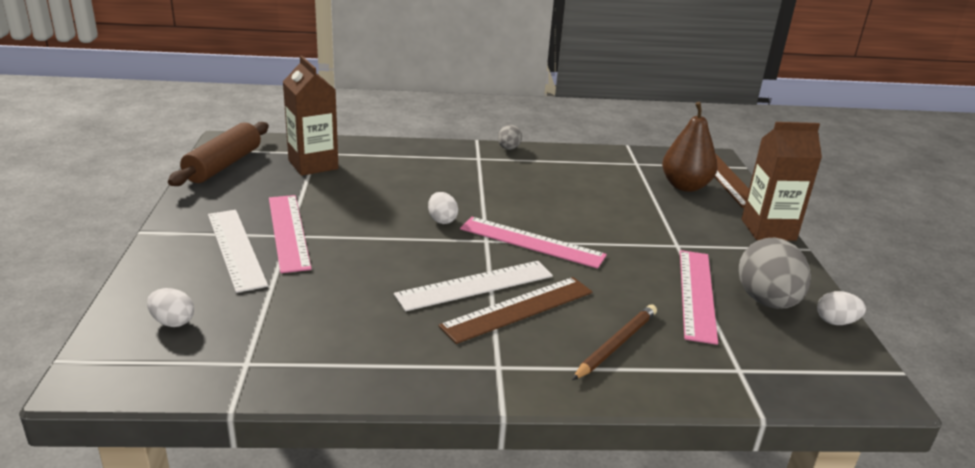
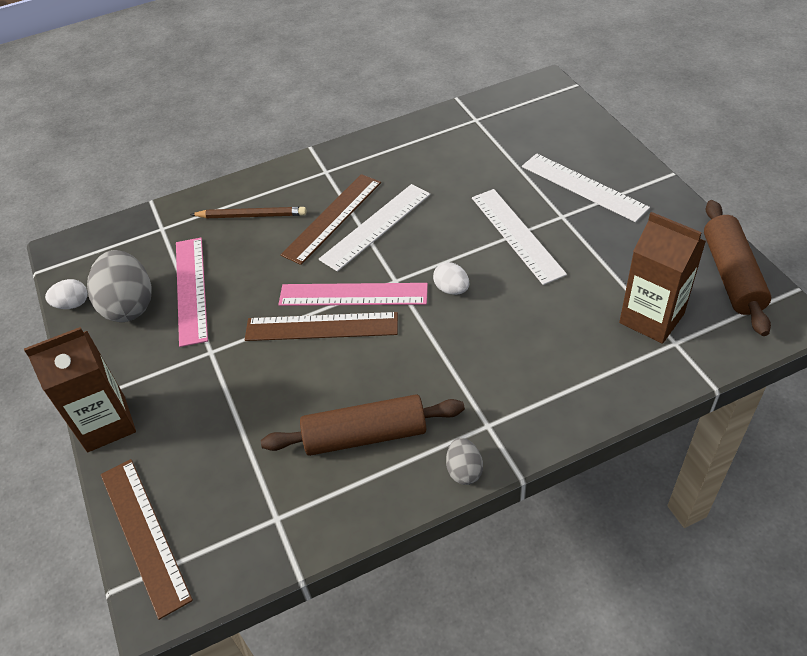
camera: 165 degrees right, 20 degrees up
(173, 322) = (547, 123): white egg -> none
(288, 232) = (566, 219): pink ruler -> none
(346, 235) = (517, 235): none -> white ruler
(564, 175) = (365, 435): none -> brown rolling pin
(571, 231) = (321, 327): none -> brown ruler
(616, 344) = (251, 215): brown pencil -> brown pencil turned 105 degrees counterclockwise
(685, 186) = (204, 482): brown pear -> none

